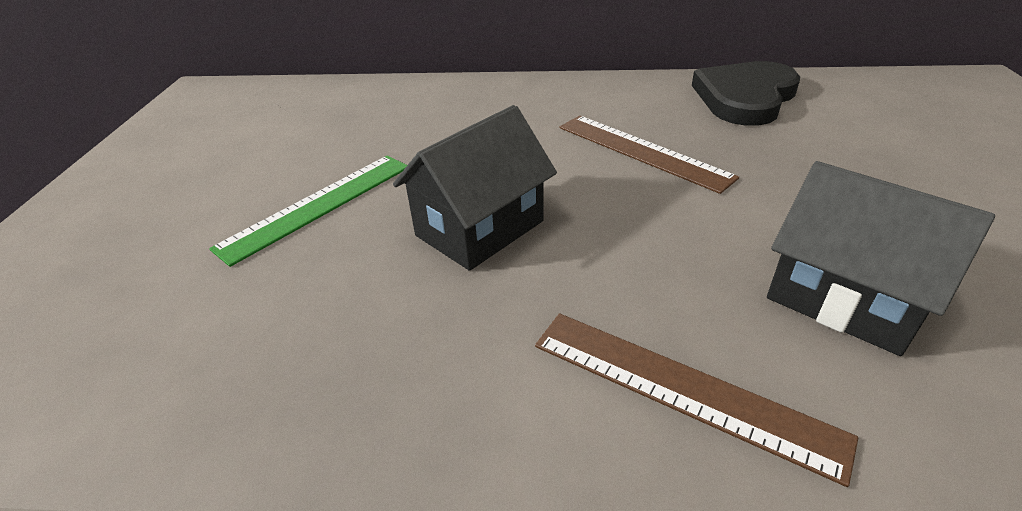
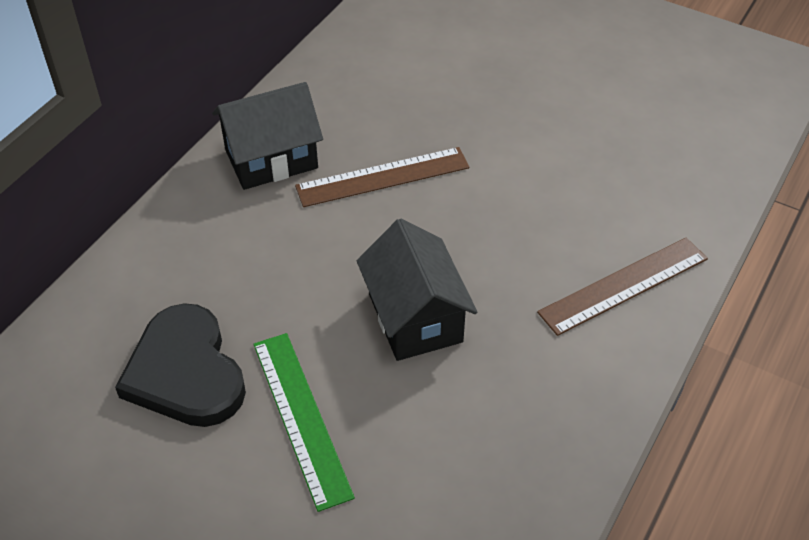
camera: 65 degrees left, 10 degrees up
(745, 97) = (352, 74): black heart -> black heart (185, 372)
(845, 298) = (599, 178): black house -> black house (271, 159)

